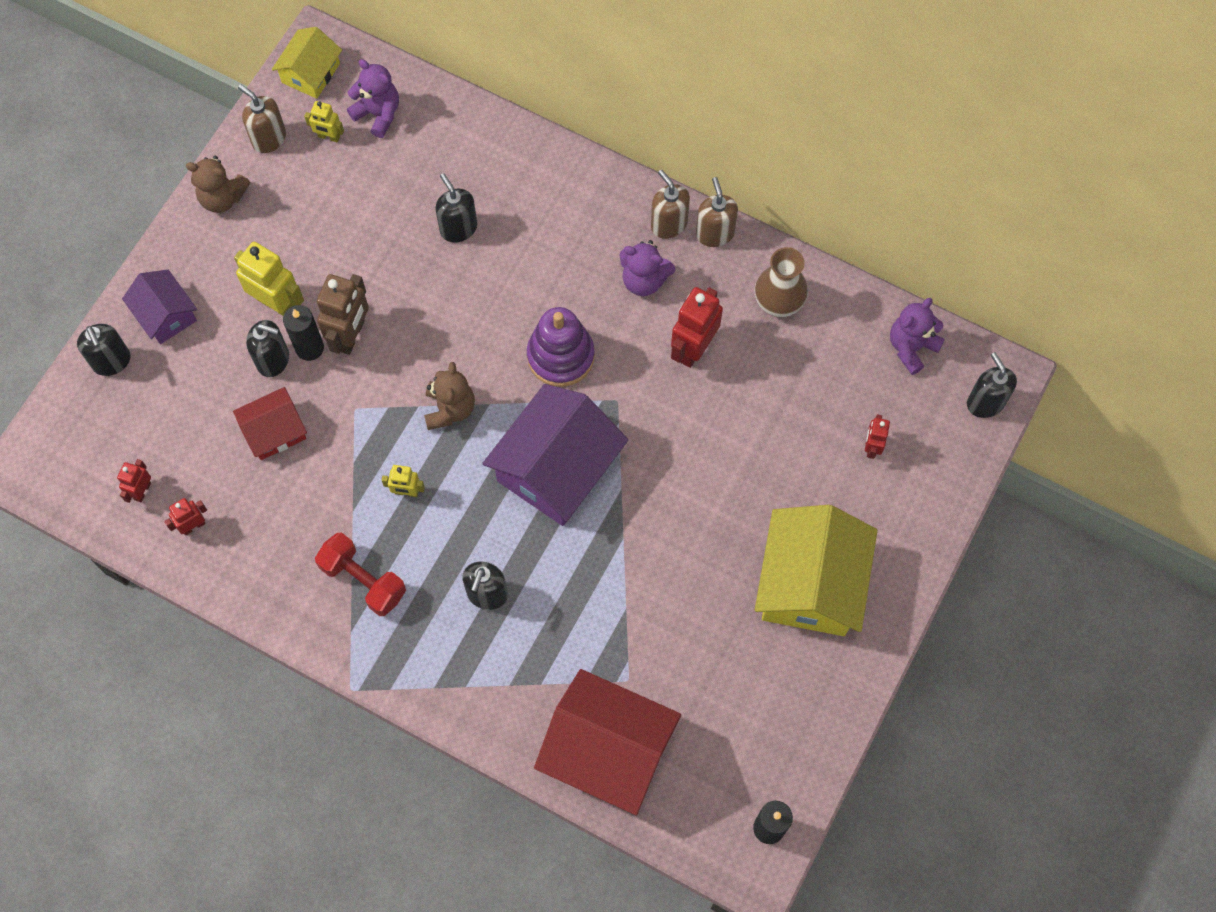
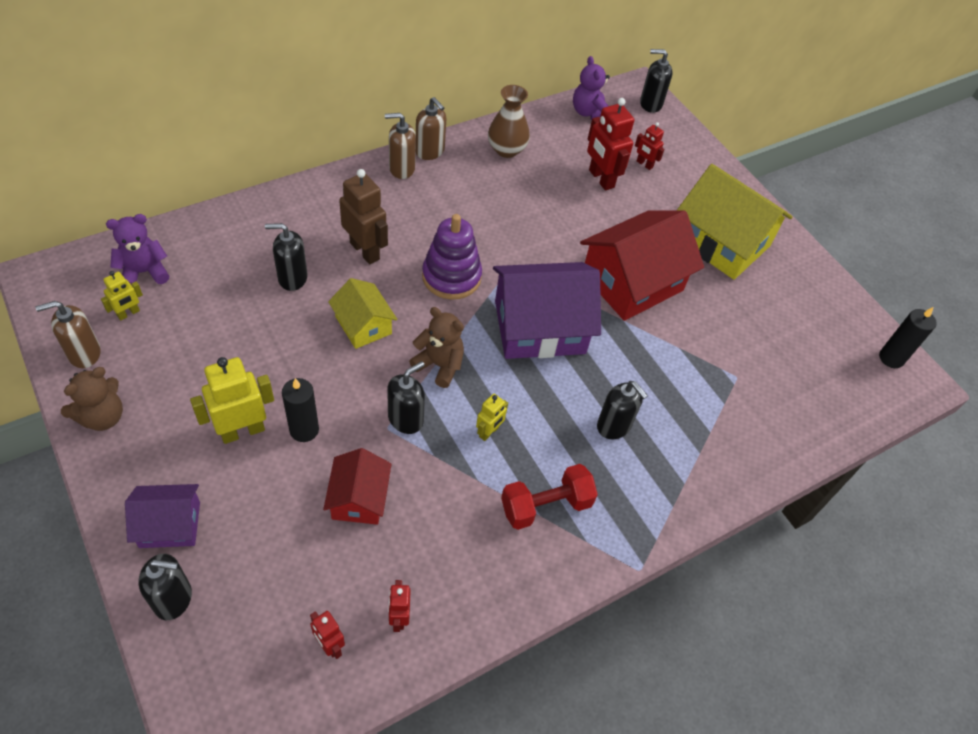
camera: 65 degrees left, 15 degrees down
(273, 360) = (291, 462): black soap dispenser -> black soap dispenser (406, 419)
(311, 73) = (58, 294): yellow house -> yellow house (363, 325)
(351, 335) = (319, 395): brown robot -> brown robot (365, 251)
(556, 468) = (539, 327): purple house -> purple house turned 75 degrees counterclockwise
(608, 750) = (787, 418): red house -> red house (632, 282)
(644, 280) = (432, 202): purple teddy bear -> none
(693, 348) = (506, 206): red robot -> red robot (601, 179)
(714, 233) = (430, 151): brown soap dispenser -> brown soap dispenser turned 150 degrees counterclockwise

